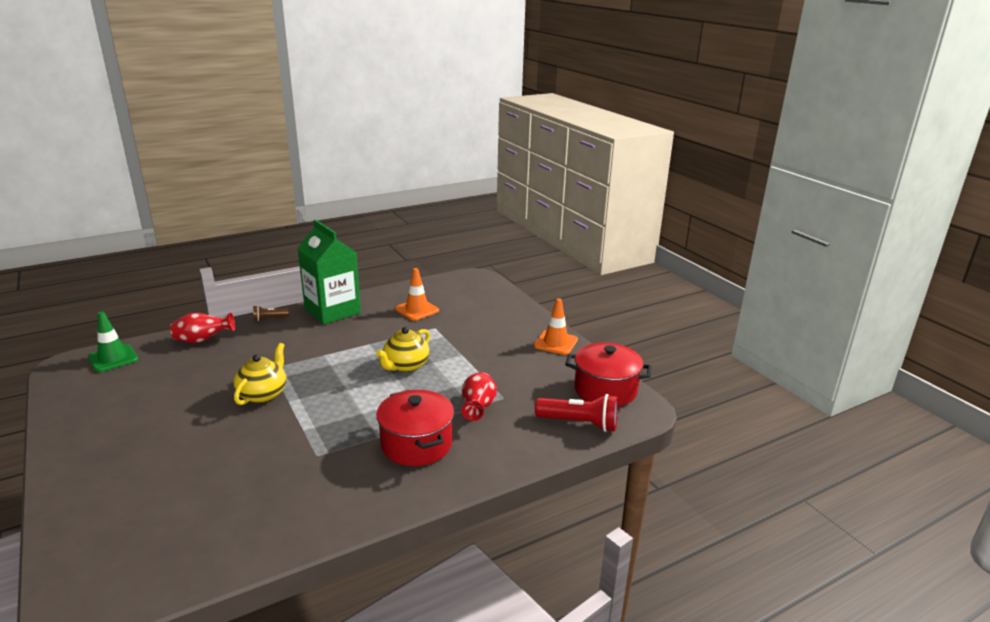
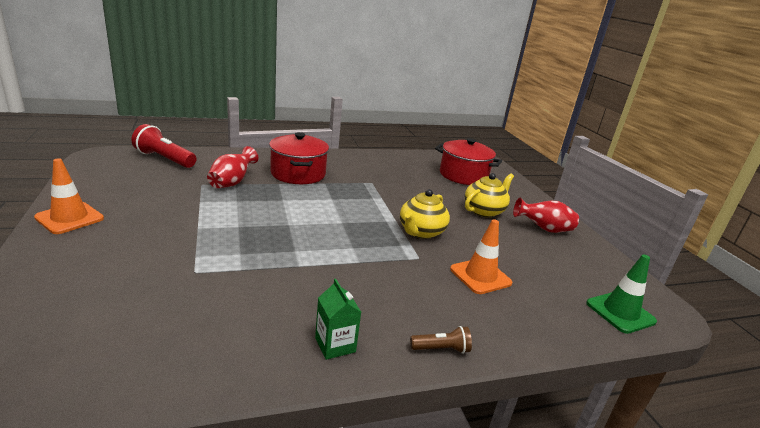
camera: 170 degrees left, 0 degrees up
(203, 340) = (524, 320): red vase -> red vase (543, 229)
(332, 311) = (335, 345): green carton -> green carton, size x0.43
(405, 366) = (270, 229): yellow teapot -> yellow teapot (484, 211)
(417, 310) = (191, 315): orange traffic cone -> orange traffic cone (480, 276)
(605, 390) = (104, 171): red pot -> red pot (463, 175)

